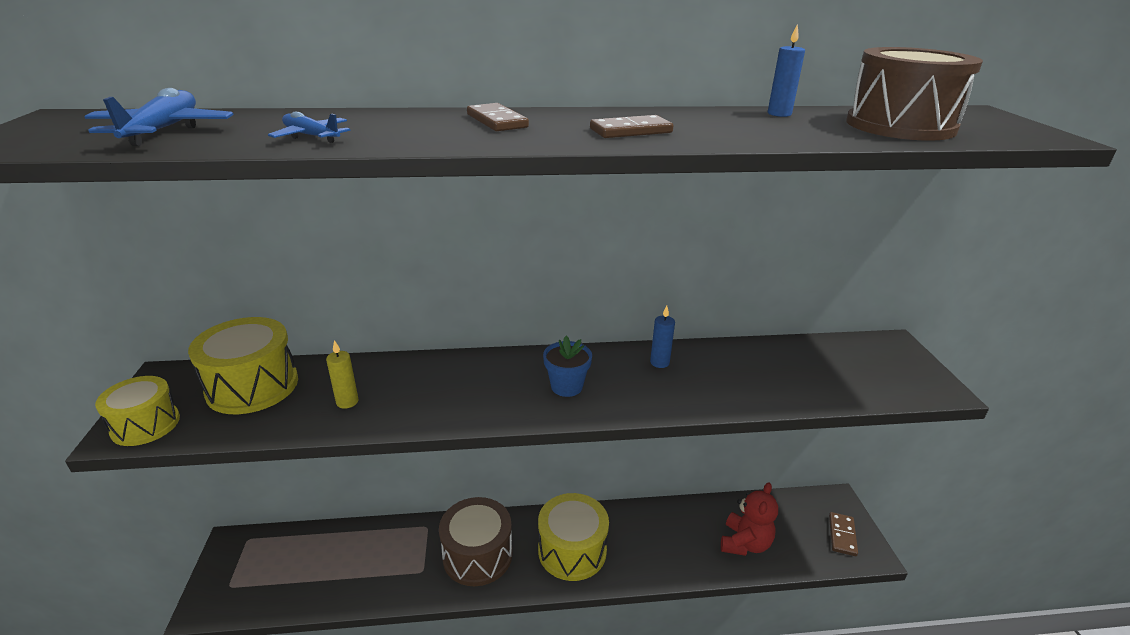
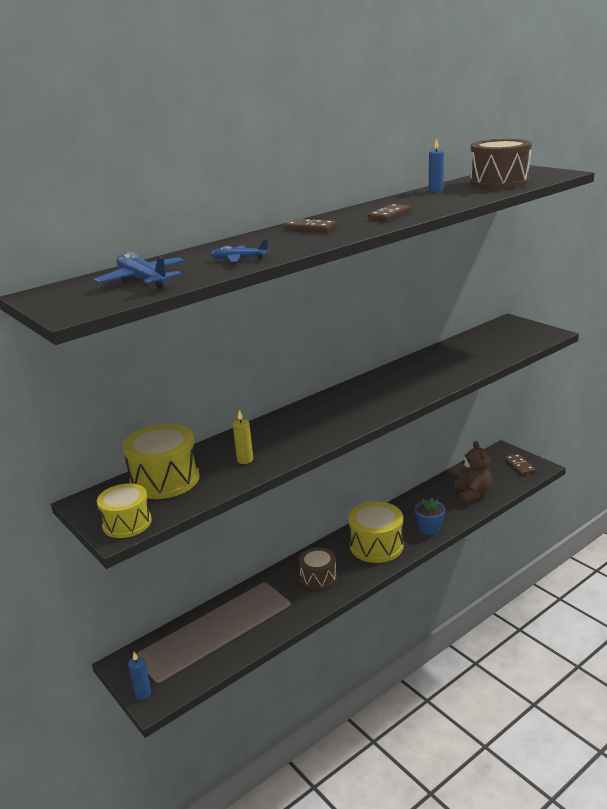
camera: 30 degrees left, 5 degrees down
(477, 555) = (318, 577): brown drum -> brown drum, size x0.65
(566, 386) = (366, 402): blue flower pot -> blue flower pot (429, 529)
(659, 362) = (401, 373): blue candle -> blue candle (143, 693)
(744, 543) = (472, 494): red teddy bear -> brown teddy bear

